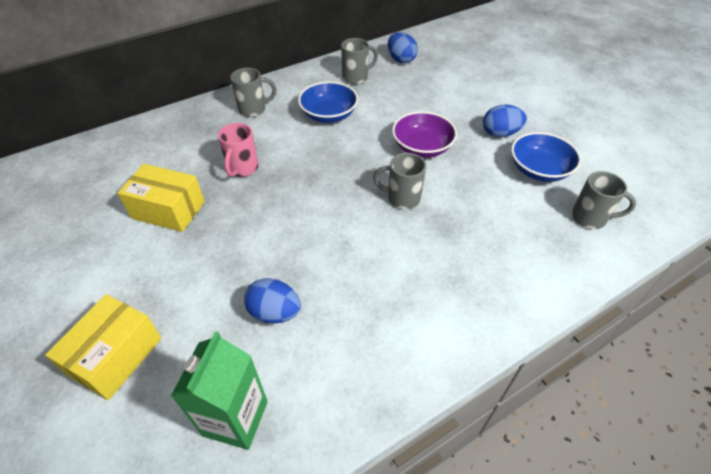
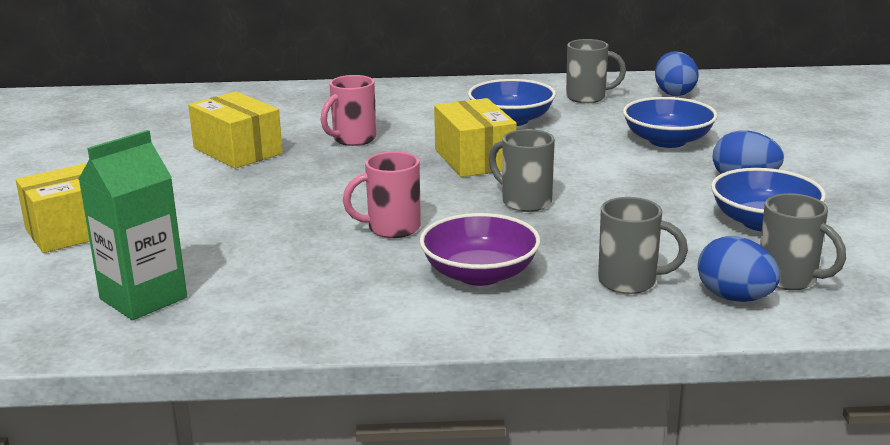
camera: 30 degrees right, 25 degrees down
(253, 109) = (420, 99): grey mug -> grey mug (630, 282)
(274, 312) = (265, 244): blue egg -> blue egg (735, 298)
(338, 164) = (474, 159): none -> yellow box
(344, 259) = (392, 228): none -> pink mug
(422, 147) = (607, 169): purple bowl -> purple bowl (480, 274)
(433, 108) = (667, 141): none -> blue bowl

